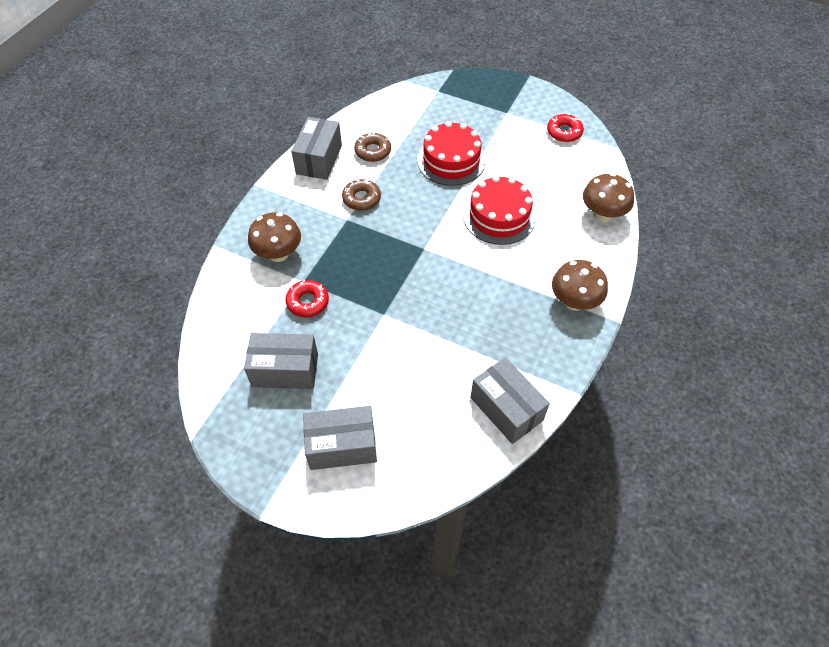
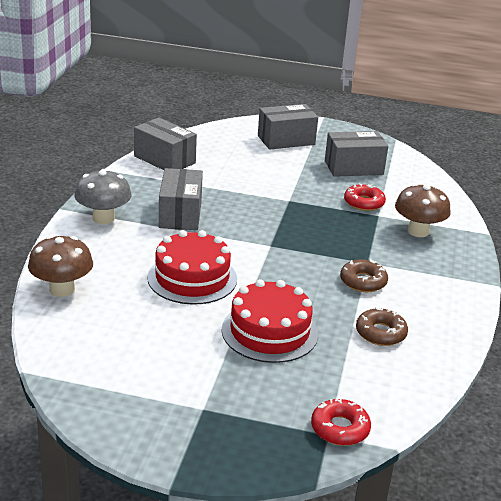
camera: 165 degrees right, 25 degrees down
(319, 159) = (443, 317): grey box -> grey box (180, 214)
(564, 132) = (107, 386): red donut -> red donut (340, 428)
(574, 301) = (103, 218): brown mushroom -> grey mushroom

